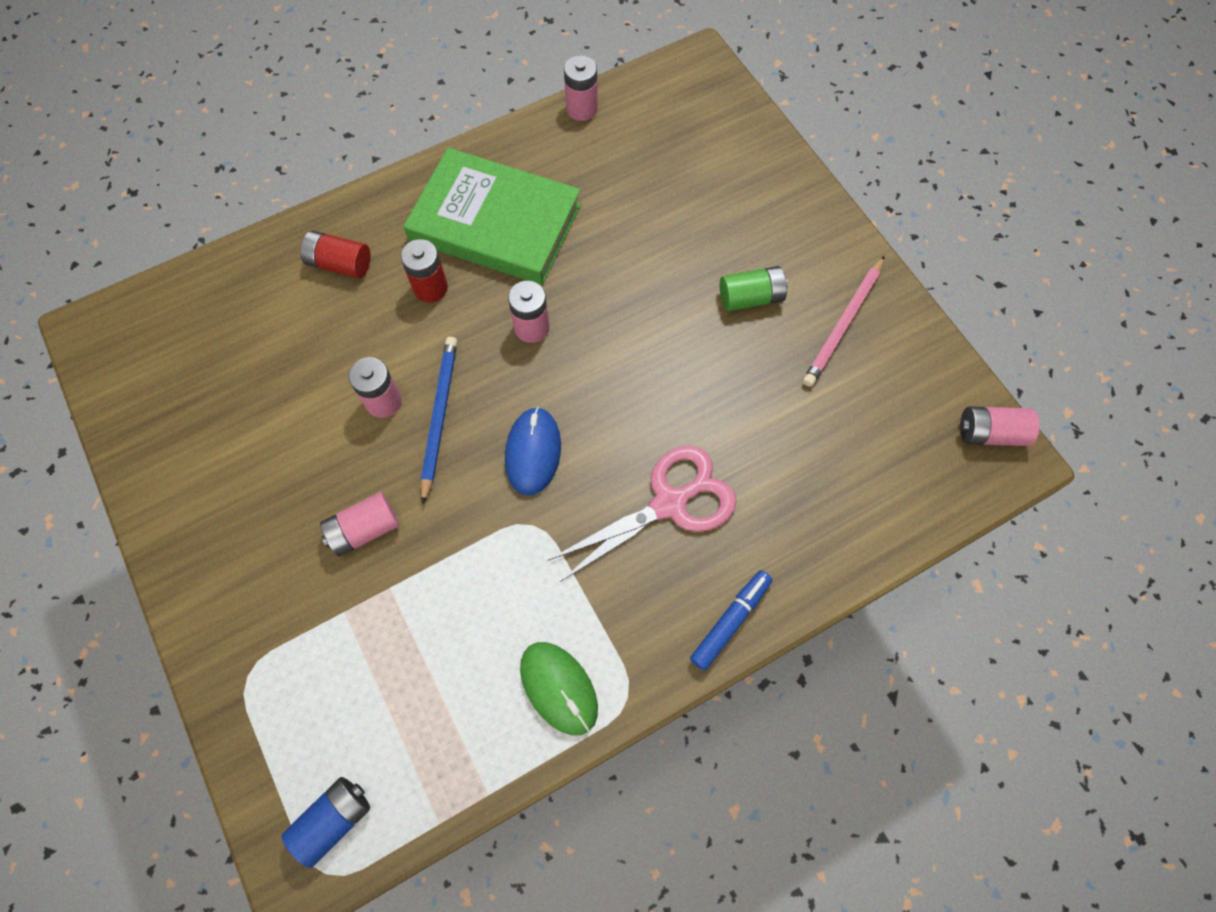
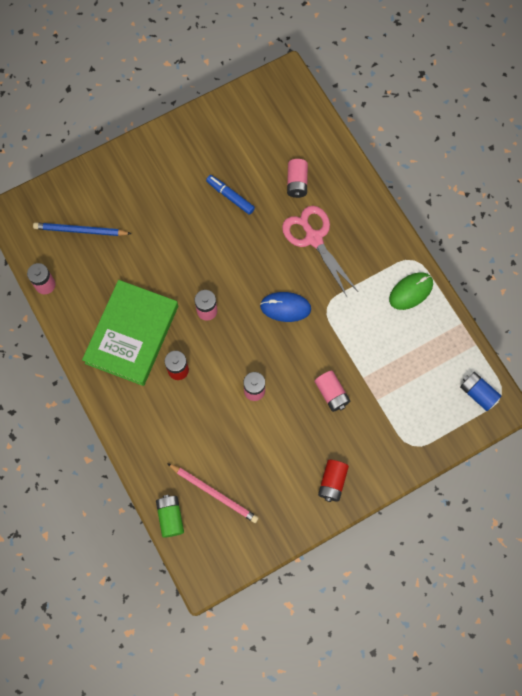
camera: 90 degrees left, 5 degrees up
(340, 264) = (159, 426): red battery -> red battery (332, 482)
(439, 416) = (263, 359): blue pencil -> blue pencil (80, 231)
(730, 621) = (375, 212): blue marker -> blue marker (230, 196)
(750, 298) = (189, 192): green battery -> green battery (170, 517)
(843, 324) = (207, 146): pink pencil -> pink pencil (214, 493)
(990, 433) = (273, 84): pink battery -> pink battery (297, 183)

